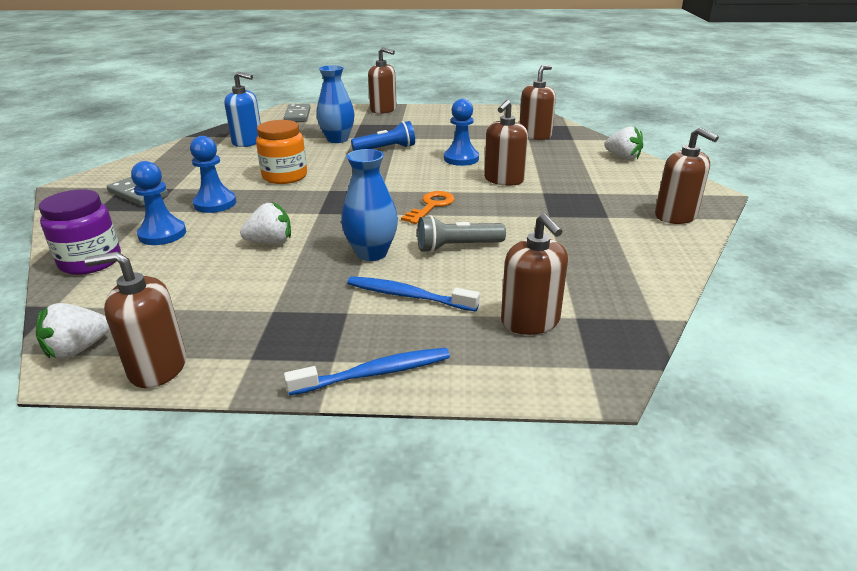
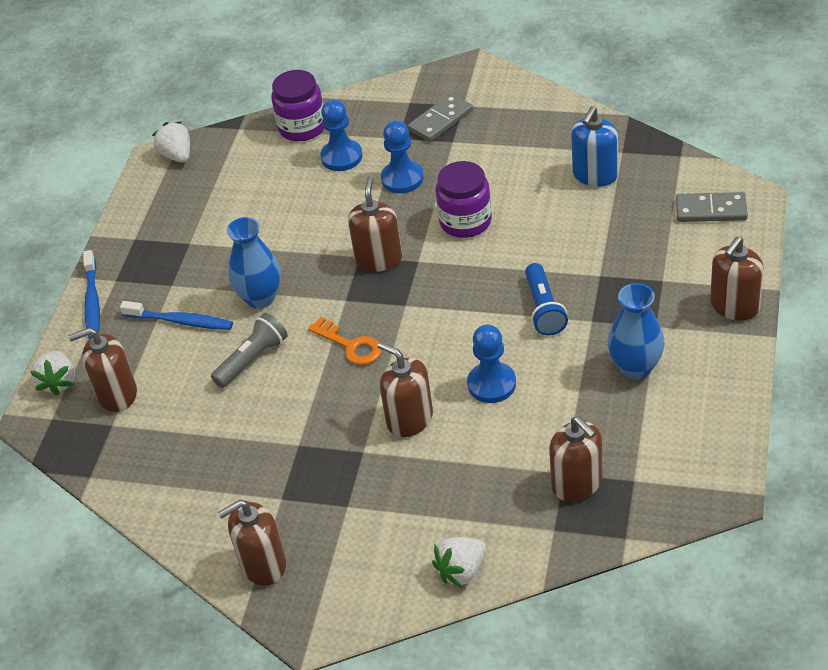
camera: 105 degrees right, 15 degrees up
(157, 367) = (142, 196): brown soap dispenser -> brown soap dispenser (378, 258)
(270, 242) = (304, 228): white strawberry -> white strawberry (59, 382)
(285, 176) = (465, 221): orange jar -> purple jar
(337, 139) = (592, 259): blue vase -> blue vase (635, 367)
(408, 296) = (180, 321): blue toothbrush -> blue toothbrush turned 75 degrees clockwise
(457, 247) = (252, 359): grey flashlight -> grey flashlight turned 45 degrees clockwise

